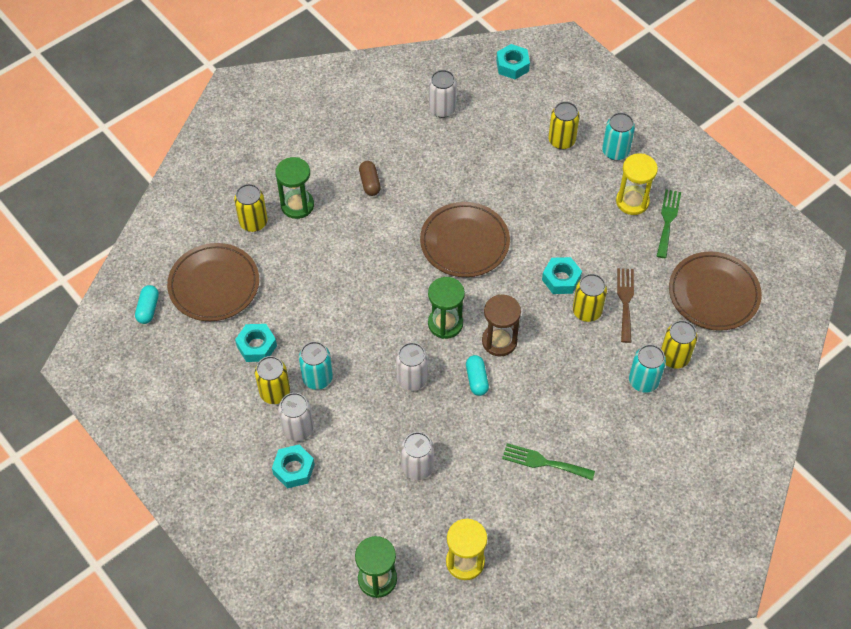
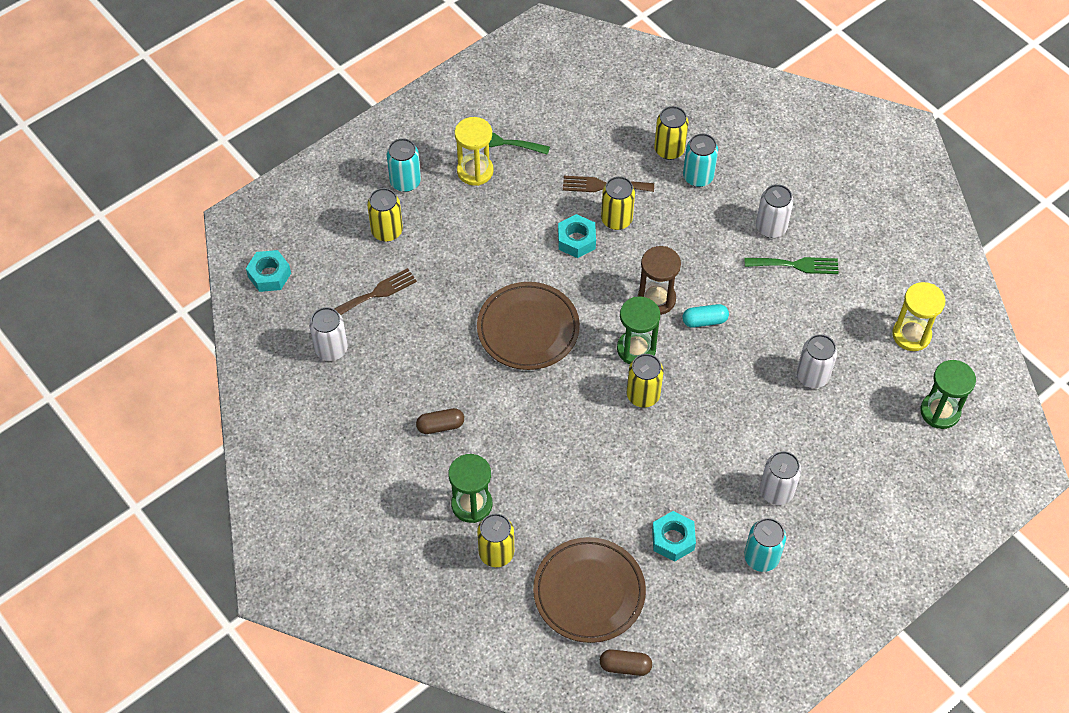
camera: 90 degrees left, 0 degrees up
(148, 309) = (625, 666): turquoise capsule -> brown capsule
(275, 392) = (733, 517): yellow can -> yellow can (643, 395)
(294, 469) = (826, 493): turquoise nut -> none
(317, 378) = (711, 474): turquoise can -> turquoise can (761, 557)
(412, 379) = (707, 381): white can -> white can (771, 227)
(497, 135) = (376, 294): none -> brown fork
(543, 462) = (796, 265): green fork -> green fork turned 105 degrees counterclockwise
(713, 294) = (592, 111): brown plate -> none

